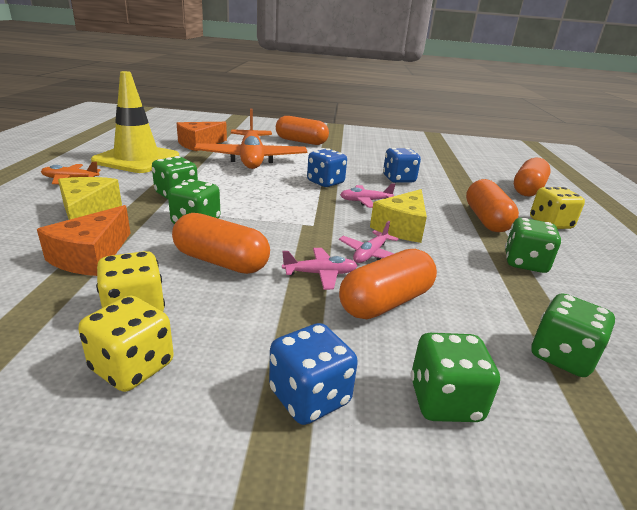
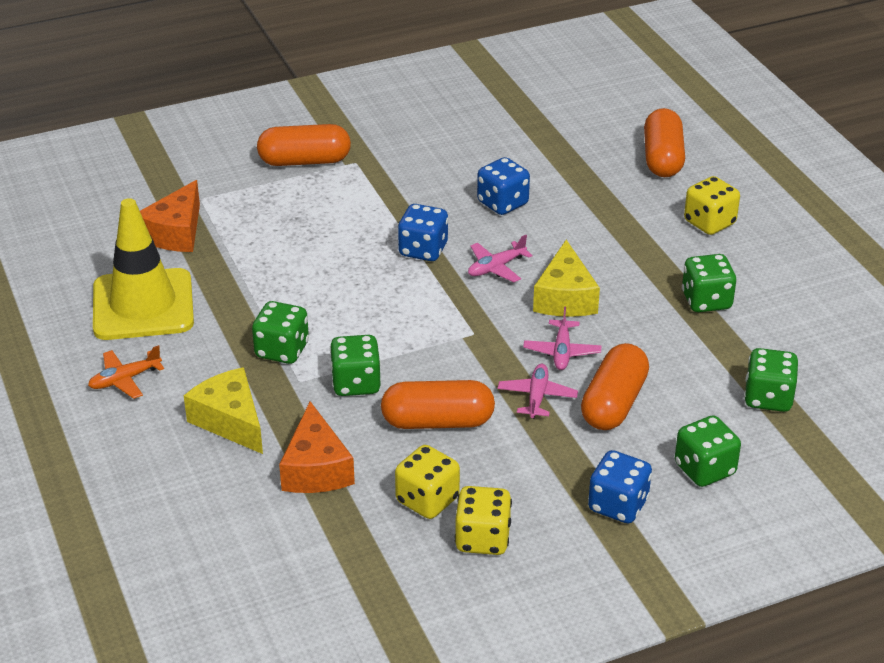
camera: 25 degrees left, 10 degrees up
(251, 159) = (285, 238): orange plane -> none
(320, 274) = (537, 397): pink plane -> pink plane turned 45 degrees counterclockwise
(486, 220) = (642, 245): orange capsule -> none

